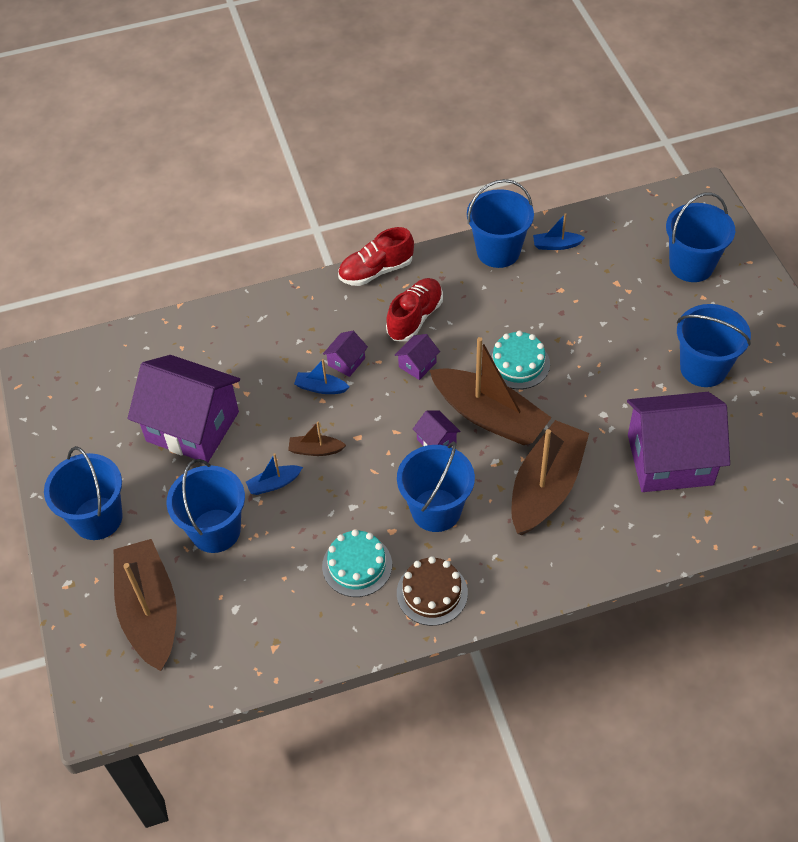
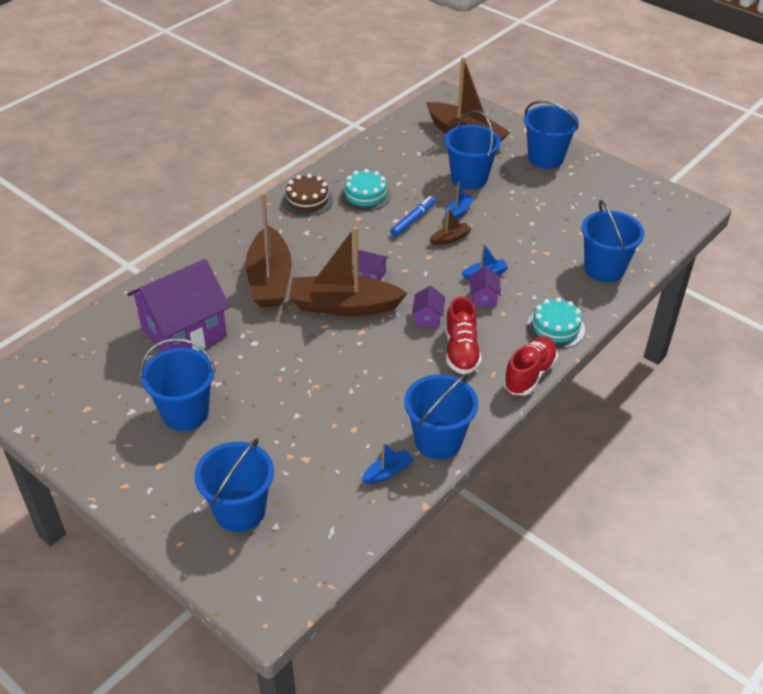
camera: 145 degrees right, 10 degrees down
(192, 426) = (546, 219): purple house -> none
(333, 496) = (413, 220): none -> blue marker
(436, 510) = (338, 238): blue bucket -> blue bucket (604, 269)
(518, 363) = (348, 351): turquoise cake -> turquoise cake (555, 327)

